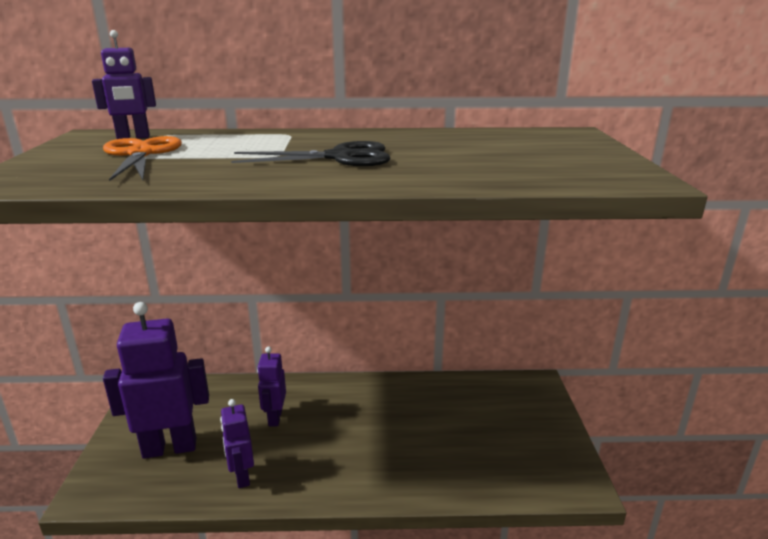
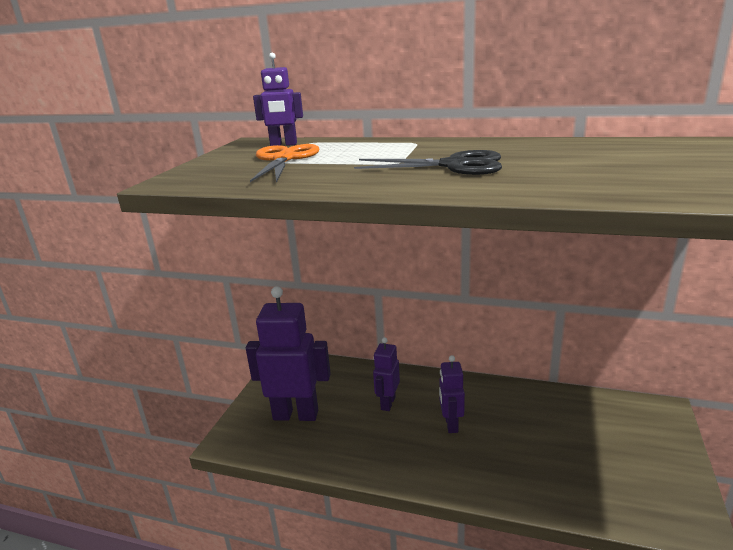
camera: 20 degrees right, 0 degrees up
(242, 477) = (350, 451): purple robot -> purple robot (451, 424)

